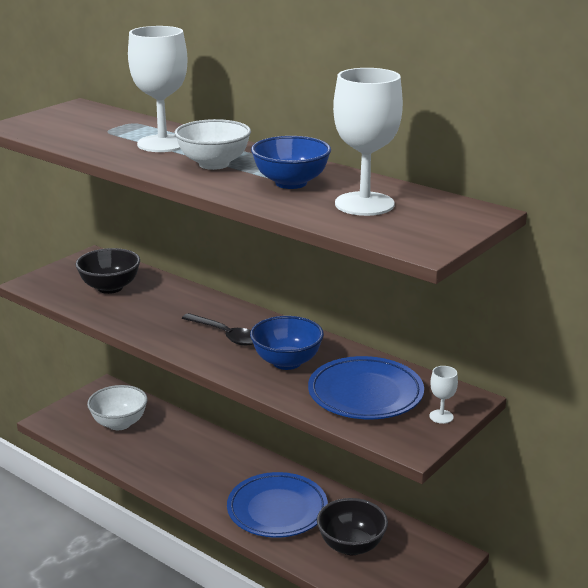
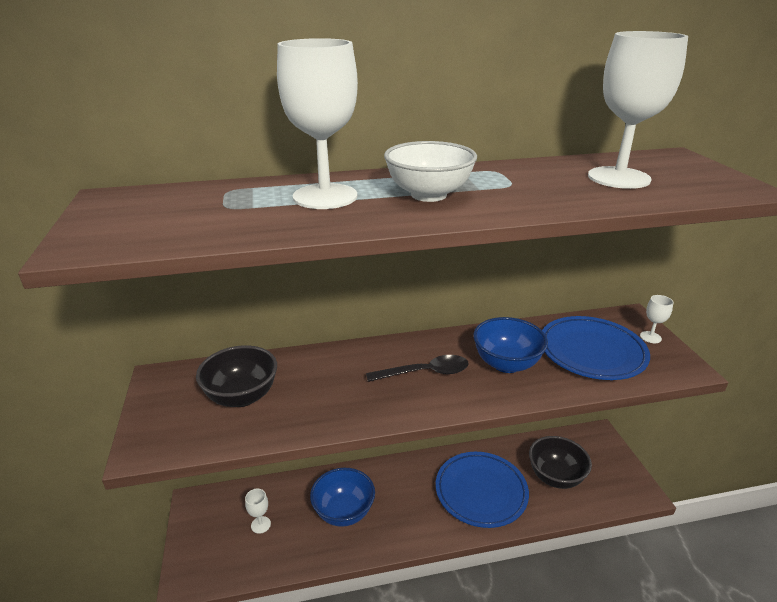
camera: 50 degrees left, 5 degrees up
(119, 423) = (260, 525): white bowl -> white goblet
(291, 183) = (530, 184): blue bowl -> blue bowl (344, 512)

